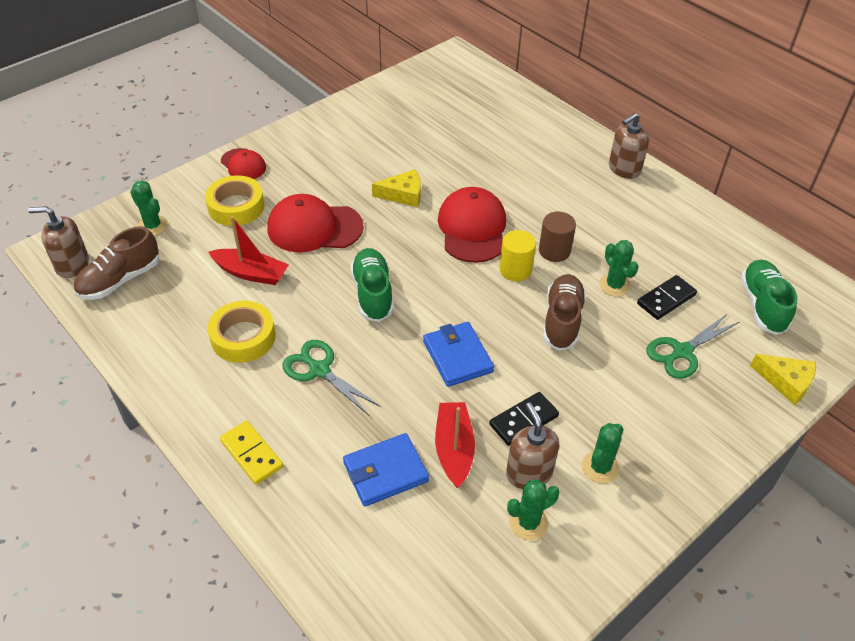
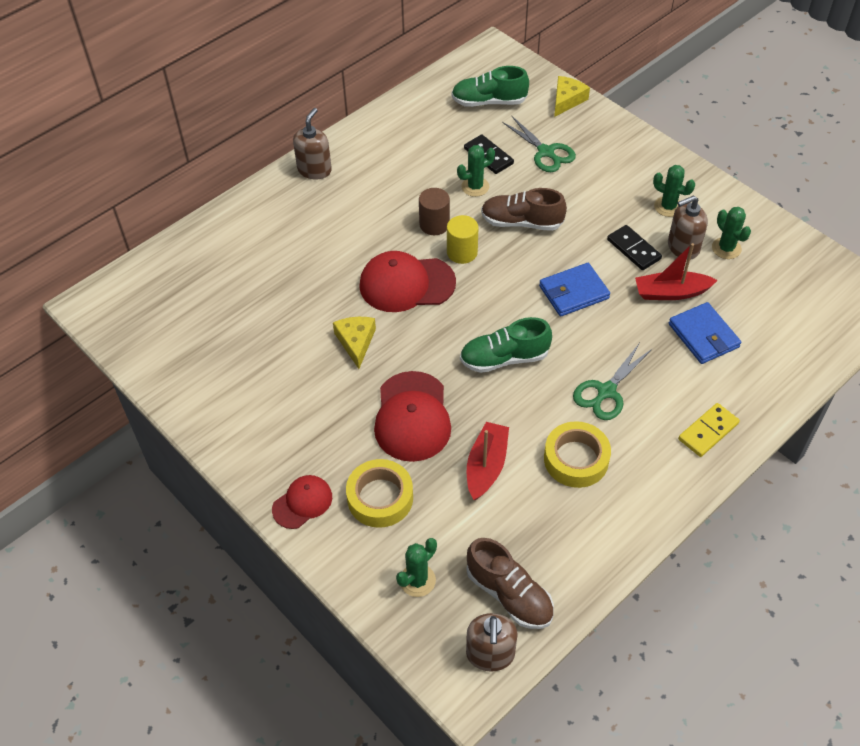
camera: 90 degrees left, 5 degrees up
(624, 169) = (314, 170): brown soap dispenser -> brown soap dispenser turned 120 degrees counterclockwise

